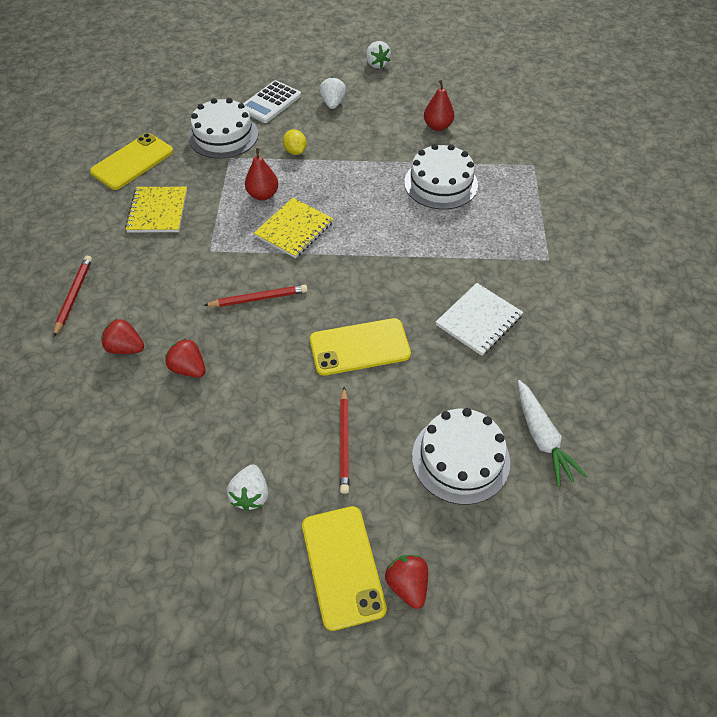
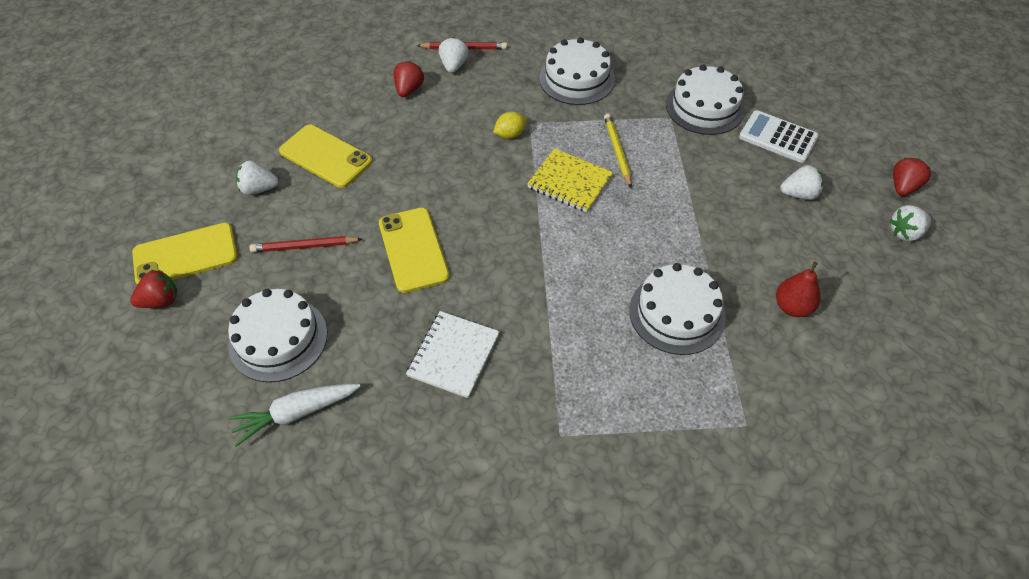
camera: 85 degrees right, 0 degrees up
(100, 306) = (454, 66): none -> white strawberry
(132, 162) = (643, 49): yellow phone -> yellow phone (326, 156)
(157, 211) = (577, 79): yellow notebook -> white cake
(189, 368) = (387, 131): red strawberry -> red strawberry (903, 187)
(259, 298) = (471, 166): red pencil -> none
(263, 195) = (617, 151): red pear -> yellow pencil
(295, 151) = (696, 169): yellow lemon -> yellow lemon (510, 134)
(479, 320) = (453, 355): white notebook -> white notebook turned 75 degrees clockwise

